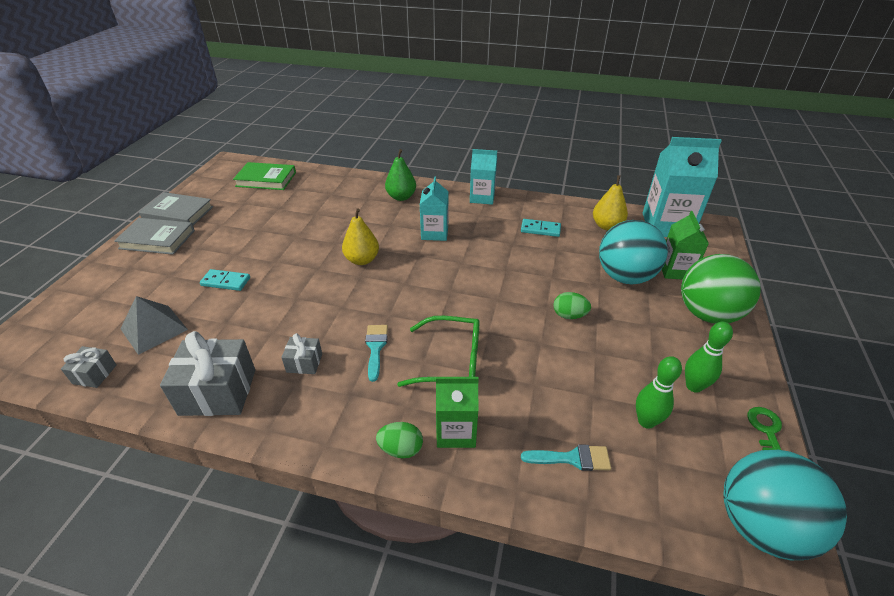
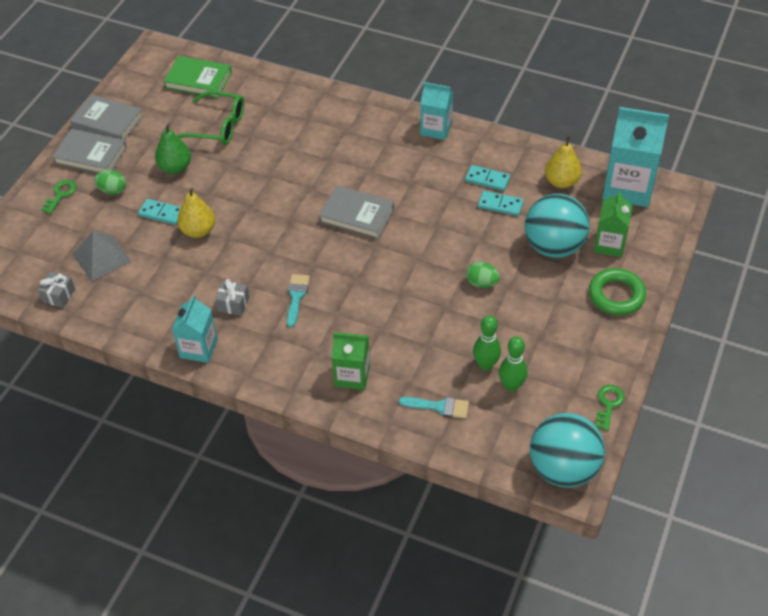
camera: 10 degrees right, 10 degrees up
(119, 274) = (60, 194): none -> green key
(218, 392) = (161, 322): grey gift -> none
(362, 260) = (294, 200): yellow pear -> yellow pear (198, 231)
(401, 197) = (346, 120): green pear -> green pear (175, 167)
(401, 449) = (306, 384): green egg -> green egg (112, 190)
(426, 267) = (357, 215): none -> grey book
(434, 233) = (373, 173): turquoise carton -> turquoise carton (198, 348)
(451, 361) = (361, 316): green glasses -> green glasses (218, 126)
(560, 247) = (500, 205): none -> turquoise domino
(694, 386) = (566, 362): green bowling pin -> green bowling pin (485, 365)
(707, 314) = (616, 295): green ball -> green ring

